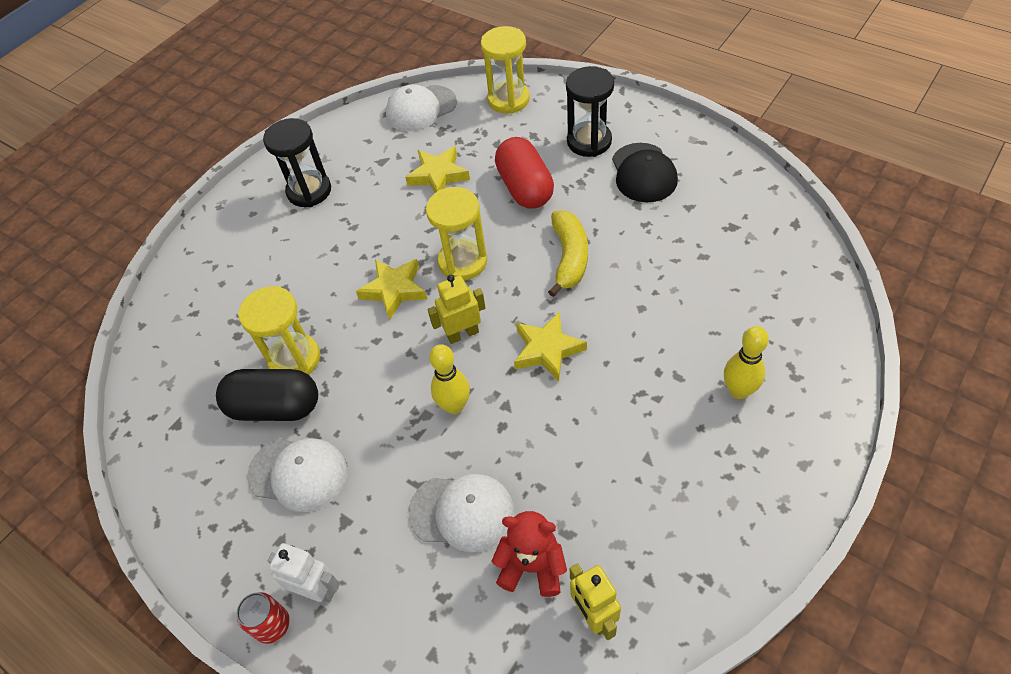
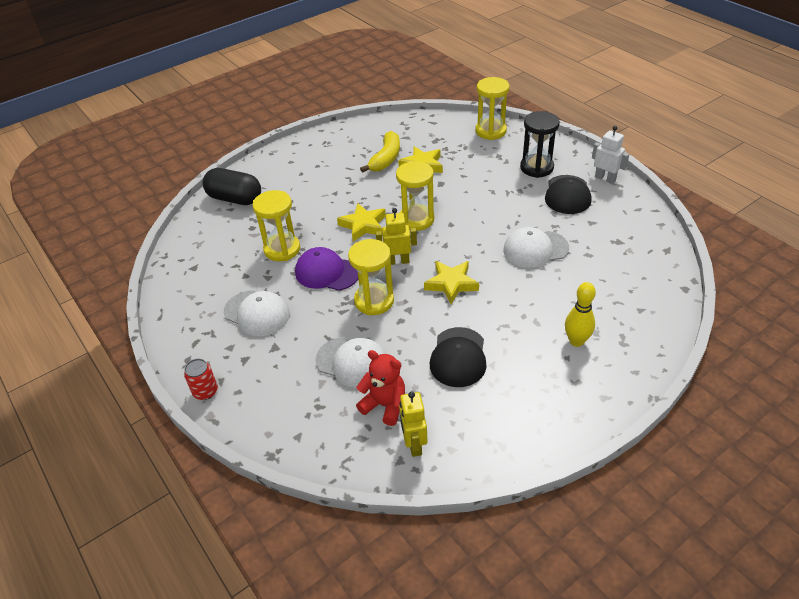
camera: 15 degrees right, 10 degrees down
(275, 407) = (258, 273): black capsule -> black capsule (235, 199)
(309, 191) = (332, 157): black hourglass -> none
(317, 590) = (241, 380): white robot -> white robot (605, 179)
(372, 379) = (327, 272): none -> purple cap
(421, 108) = (427, 124): white cap -> white cap (535, 249)
(454, 406) = (374, 301): yellow bowling pin -> yellow hourglass
(525, 188) = (478, 186): red capsule -> none
(569, 258) = (491, 234): yellow banana -> yellow banana (386, 159)
(599, 460) = (458, 357): none -> black cap

